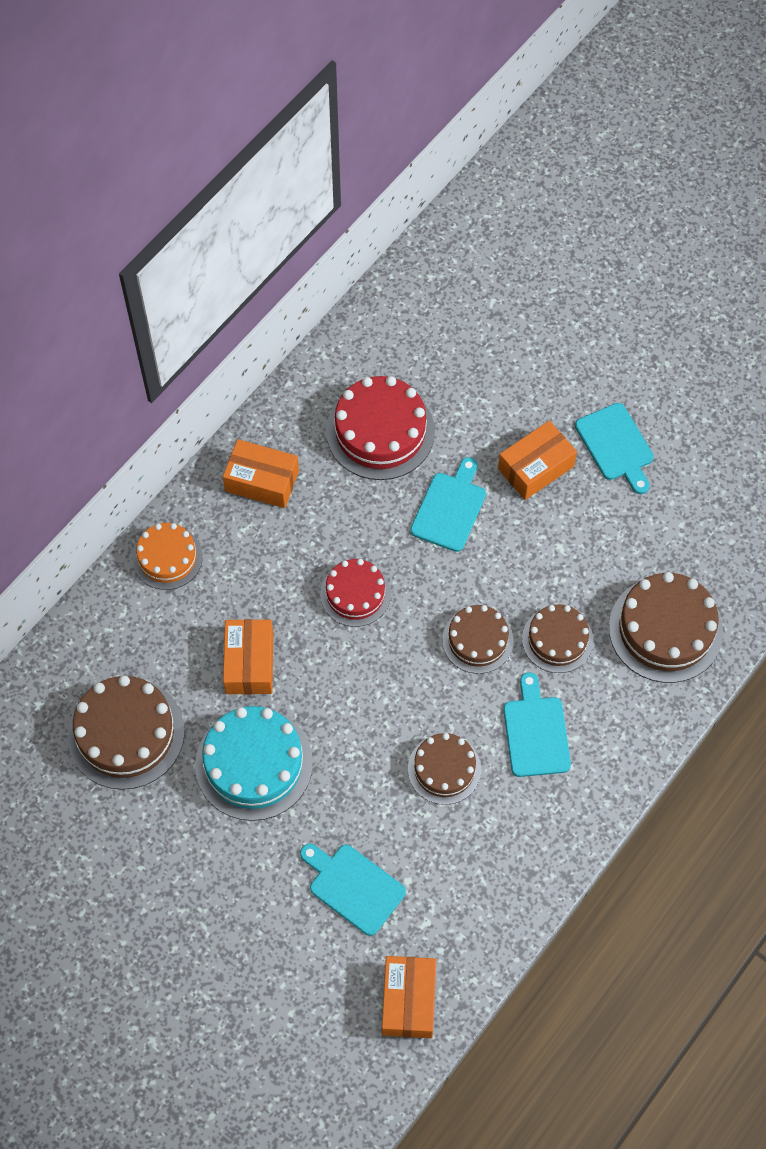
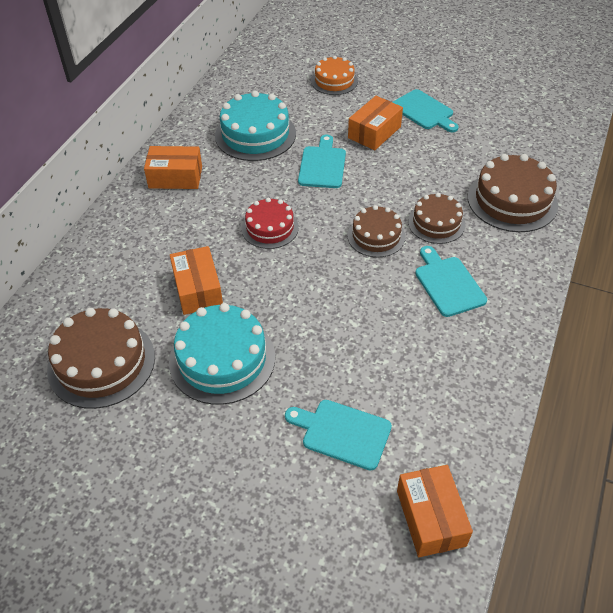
camera: 15 degrees left, 15 degrees down
(167, 558) = (111, 236): orange cake -> orange cake (334, 81)
(380, 431) = (255, 134): red cake -> turquoise cake
(444, 769) = (386, 325): brown cake -> none

